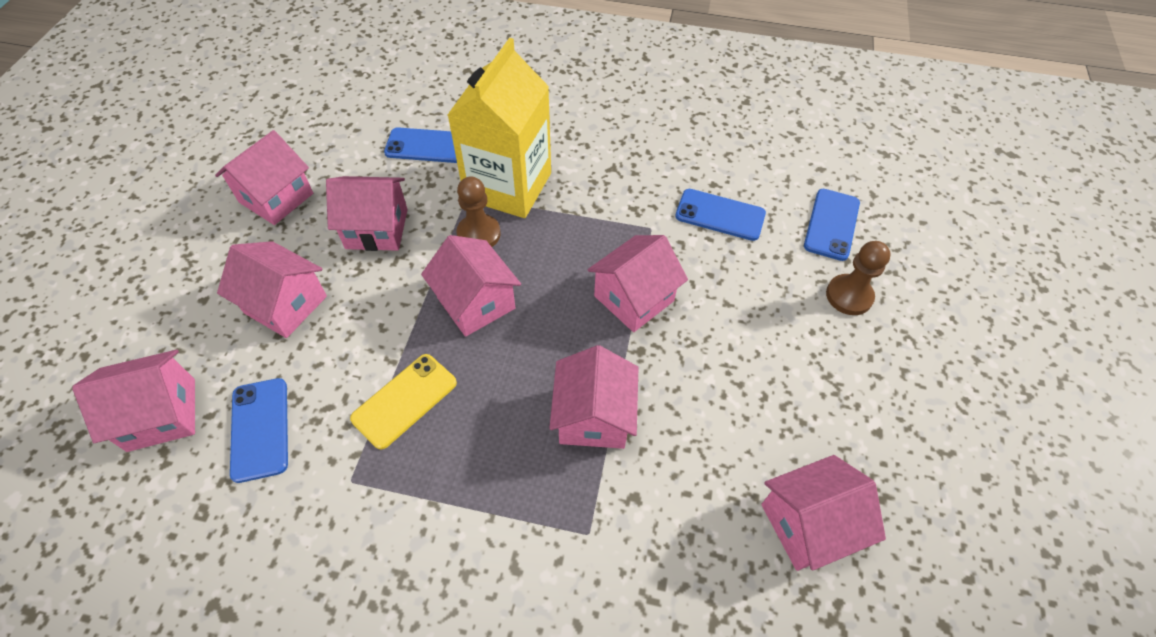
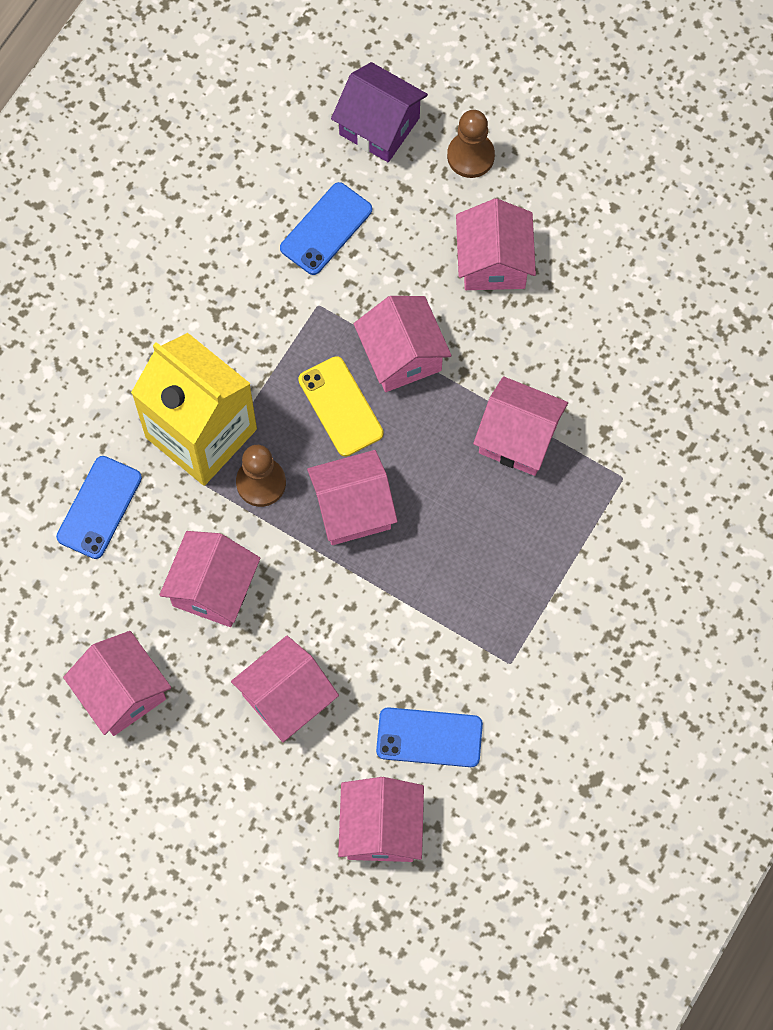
camera: 70 degrees left, 15 degrees up
(404, 400) = (443, 601): yellow phone -> yellow phone (340, 406)
(808, 524) = (671, 303): pink house -> pink house (493, 262)
(831, 224) = (379, 126): blue phone -> purple house

